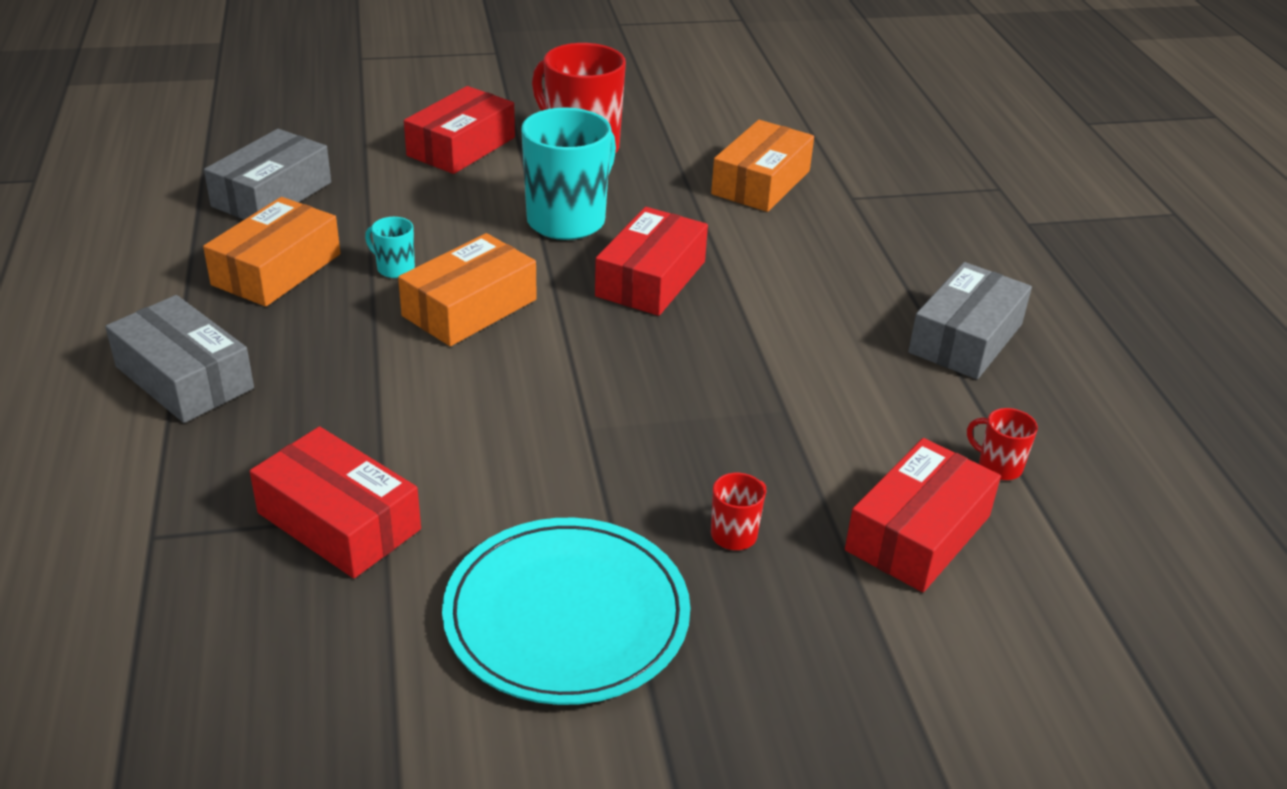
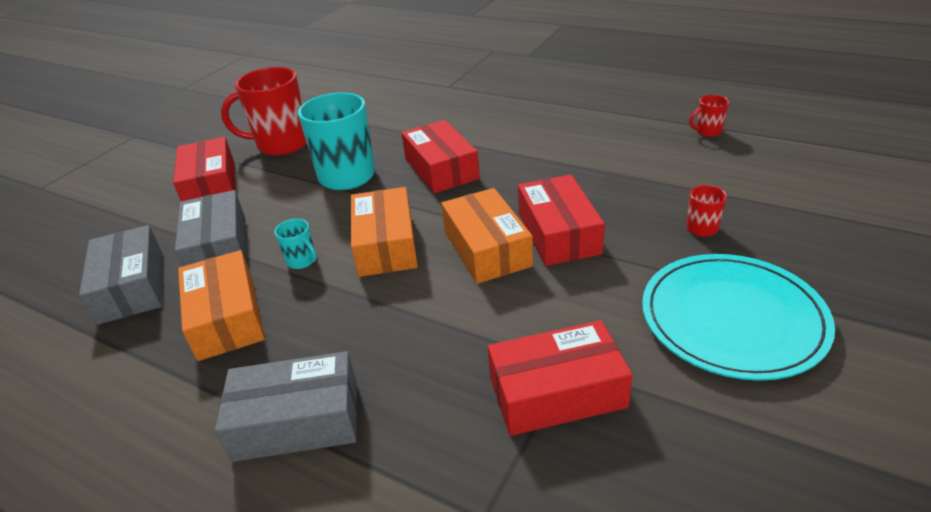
camera: 45 degrees left, 0 degrees up
(394, 268) = (302, 261): turquoise mug -> turquoise mug turned 120 degrees counterclockwise
(761, 182) = (400, 104): orange box -> orange box (487, 248)
(918, 533) = (742, 172): red box -> red box (558, 233)
(965, 338) = (600, 102): grey box -> grey box (218, 247)

